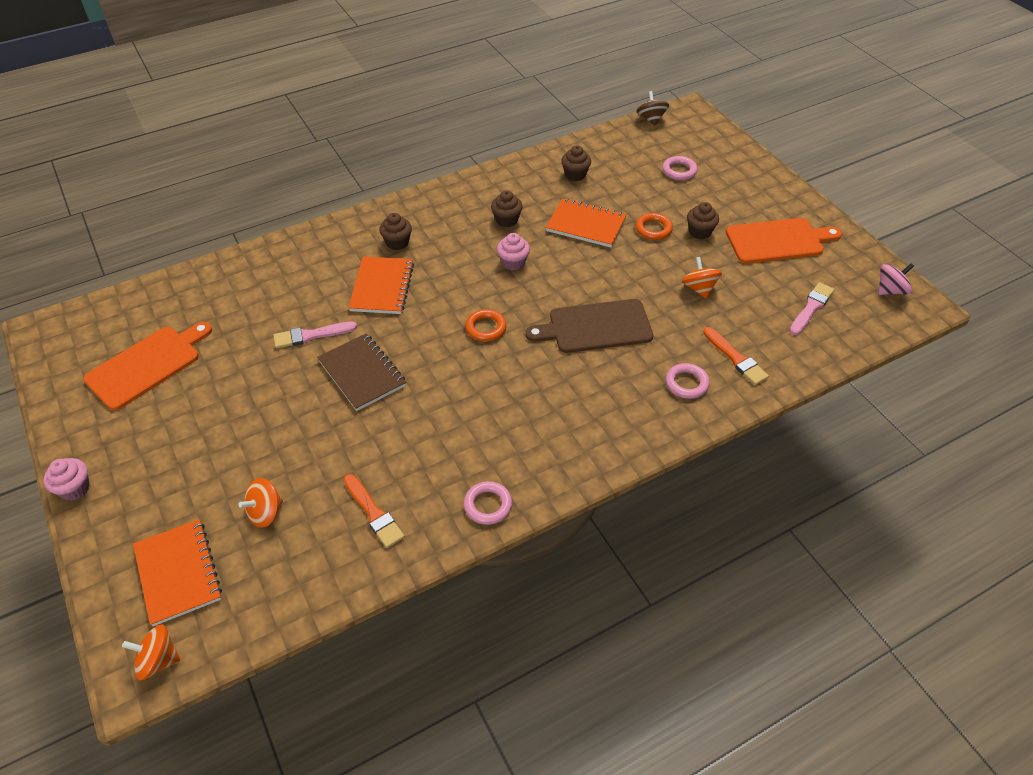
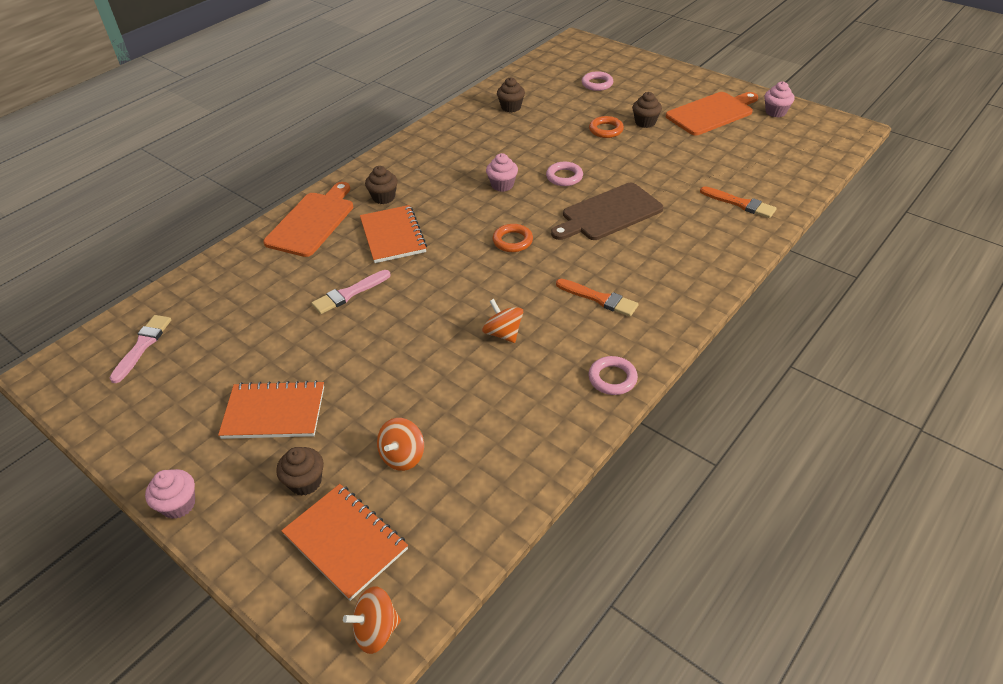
camera: 20 degrees left, 5 degrees down
(147, 365) = (191, 368): orange cutting board -> orange cutting board (312, 222)
(362, 373) = (421, 310): brown notebook -> none
(374, 513) = (511, 420): orange brush -> orange brush (599, 299)
(506, 220) = (474, 155): brown cupcake -> brown cupcake (305, 482)
(586, 225) = (546, 141): orange notebook -> orange notebook (274, 412)
(651, 119) = (547, 53): brown spinning top -> none
(686, 383) = (714, 233): pink ring -> pink ring (564, 177)
(699, 288) = (674, 162): orange spinning top -> orange spinning top (503, 333)
(811, 307) = (771, 152): pink brush -> pink brush (142, 346)
(849, 260) = (775, 112): none -> pink cupcake
(890, 290) = (821, 124): pink spinning top -> none

